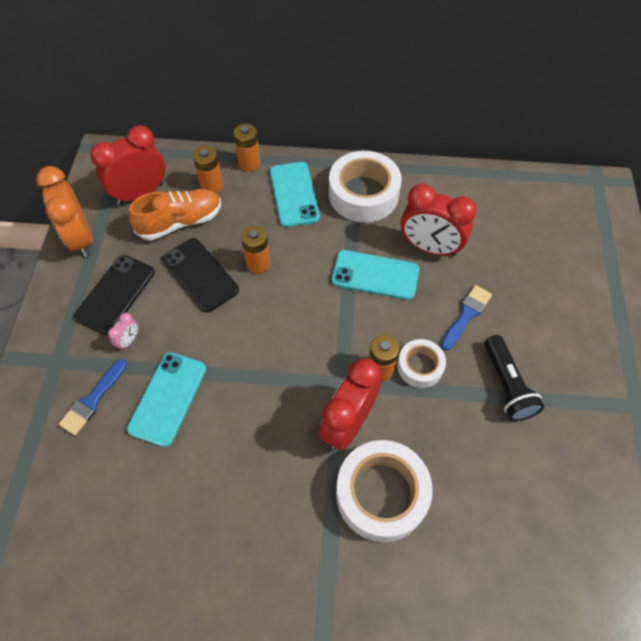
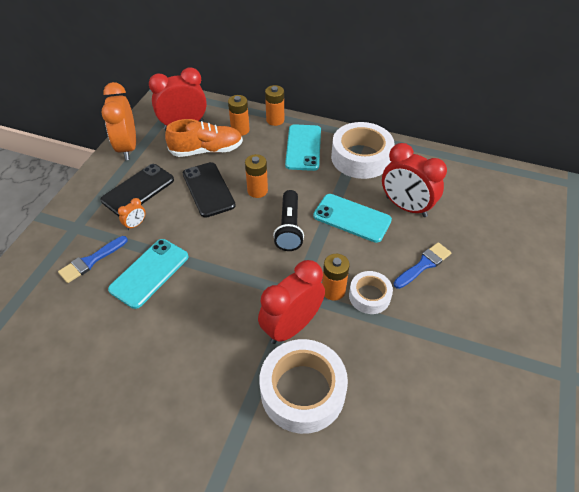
camera: 15 degrees right, 10 degrees down
(129, 340) = (135, 224): pink clock -> orange clock
(507, 385) = (445, 329): black flashlight -> black flashlight (289, 228)

